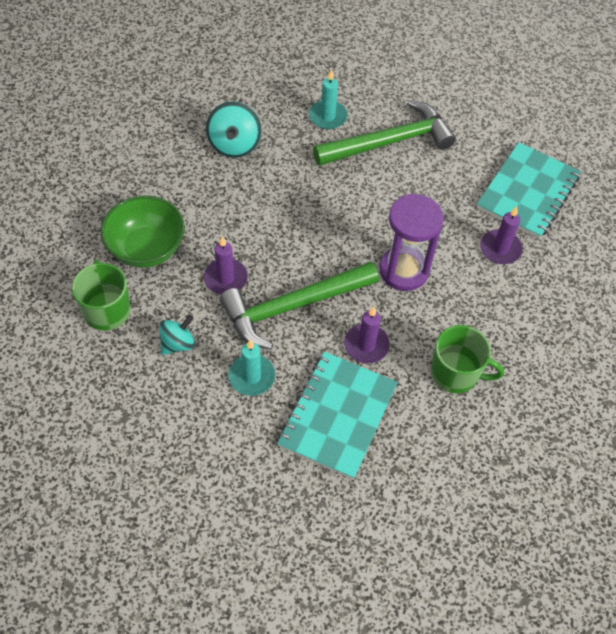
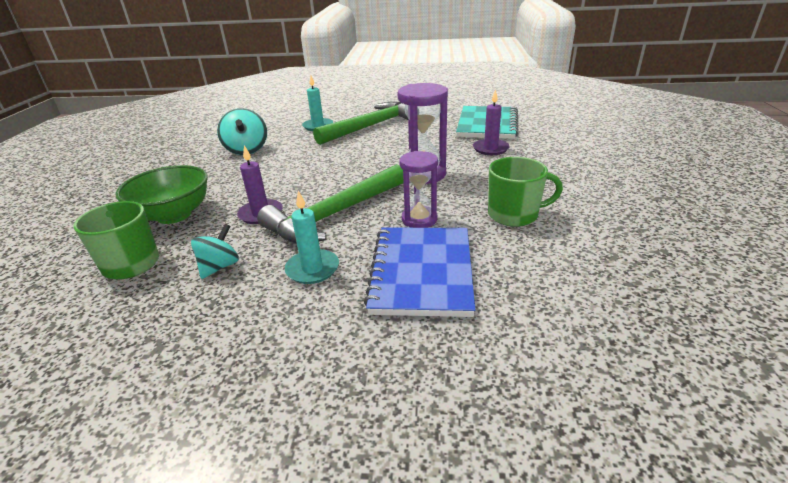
camera: 15 degrees left, 25 degrees down
(338, 416) = (422, 272): turquoise notebook -> blue notebook
(366, 345) = (419, 219): purple candle -> purple hourglass

